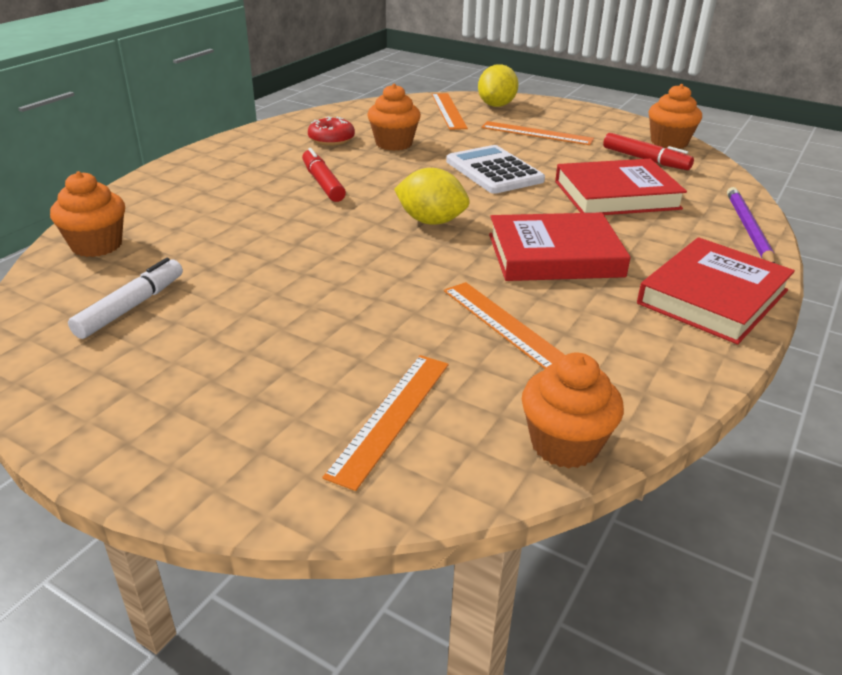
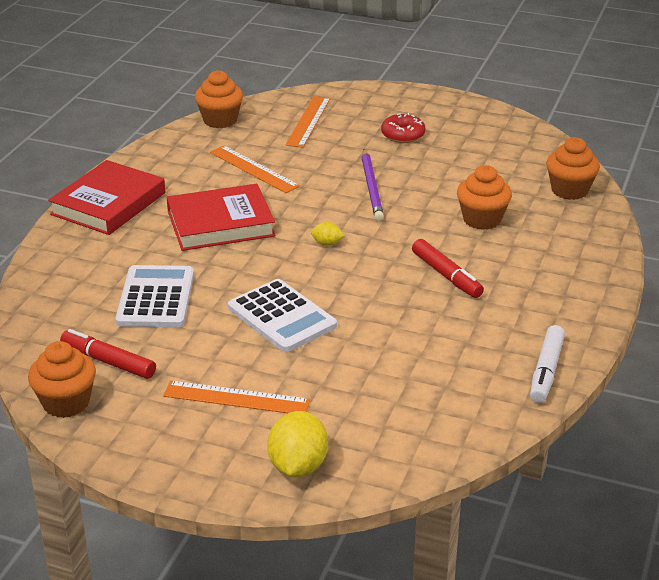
camera: 170 degrees right, 0 degrees up
(131, 307) = (494, 154): white marker -> white marker (546, 371)
(331, 139) = (482, 346): red donut -> red donut (403, 135)
(394, 143) = (406, 349): orange cupcake -> orange cupcake (482, 219)
(431, 221) = (327, 243): yellow lemon -> yellow lemon, size x0.50
(448, 111) = (364, 438): orange ruler -> none
(616, 195) = (156, 298): red book -> white calculator
(748, 229) = (45, 271): purple pencil -> purple pencil (372, 187)

